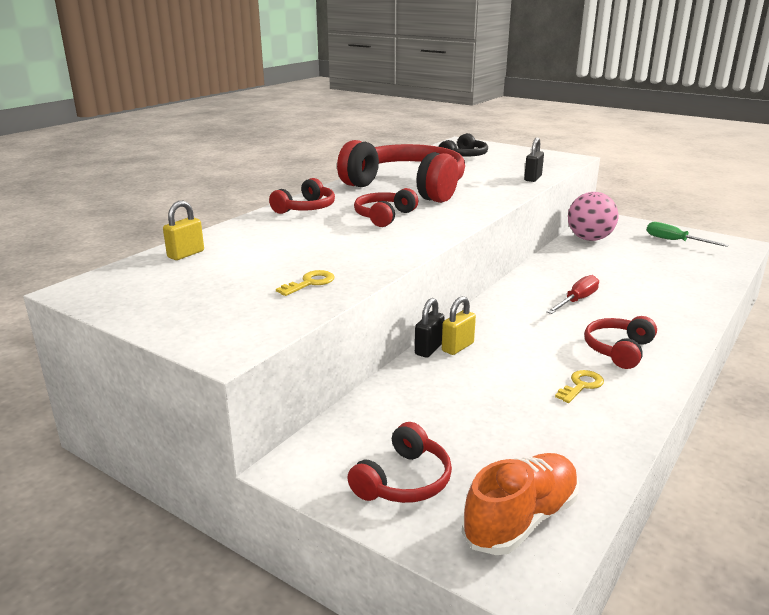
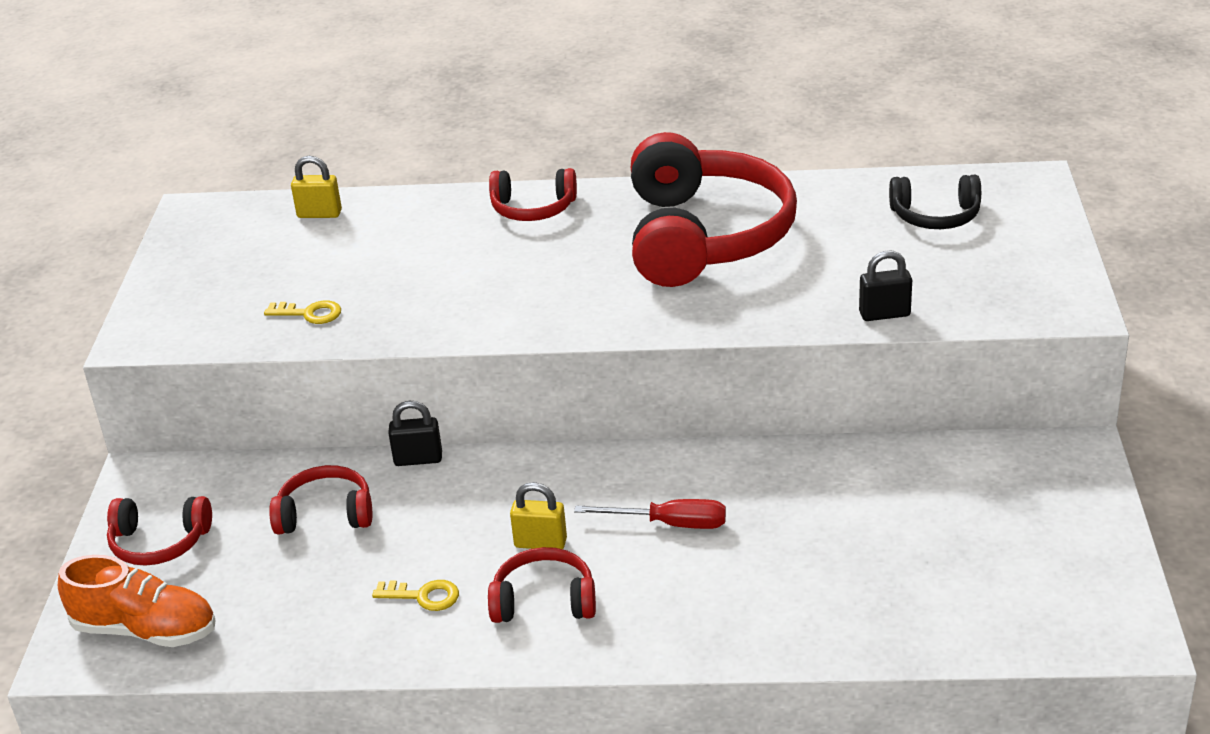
camera: 60 degrees right, 10 degrees up
(384, 216) = (560, 269): red headphones -> red headphones (325, 514)
(457, 347) = (441, 477): yellow padlock -> yellow padlock (540, 543)
(589, 239) = (944, 465): pink ball -> none
(675, 241) = (1049, 556): green screwdriver -> none

